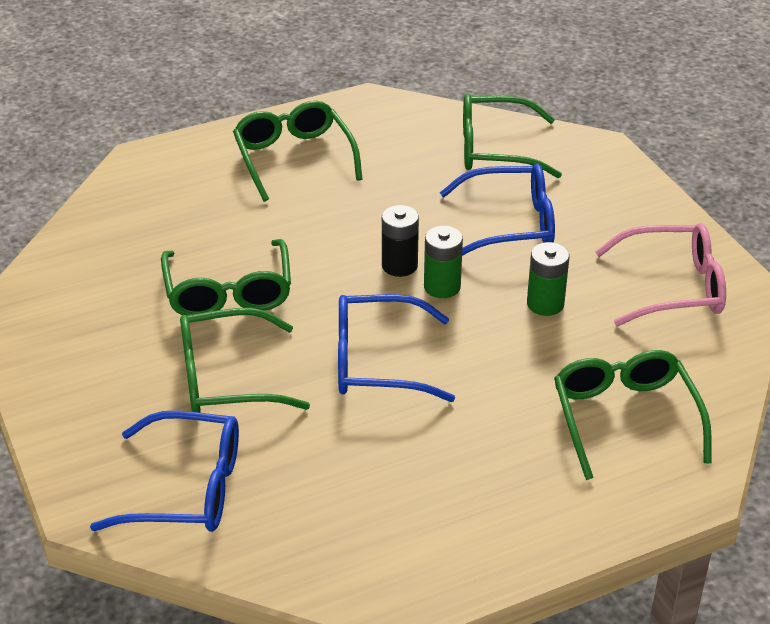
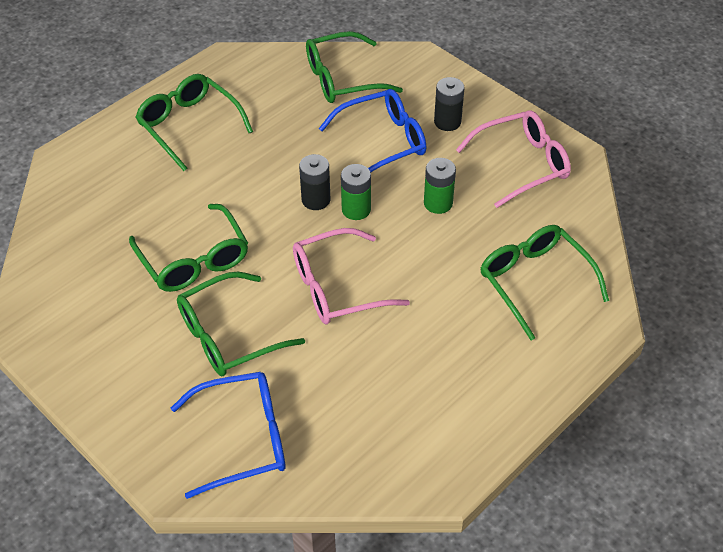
camera: 20 degrees left, 10 degrees up
(377, 362) = (337, 287): blue glasses -> pink glasses
(601, 221) = (447, 122): none -> black battery

